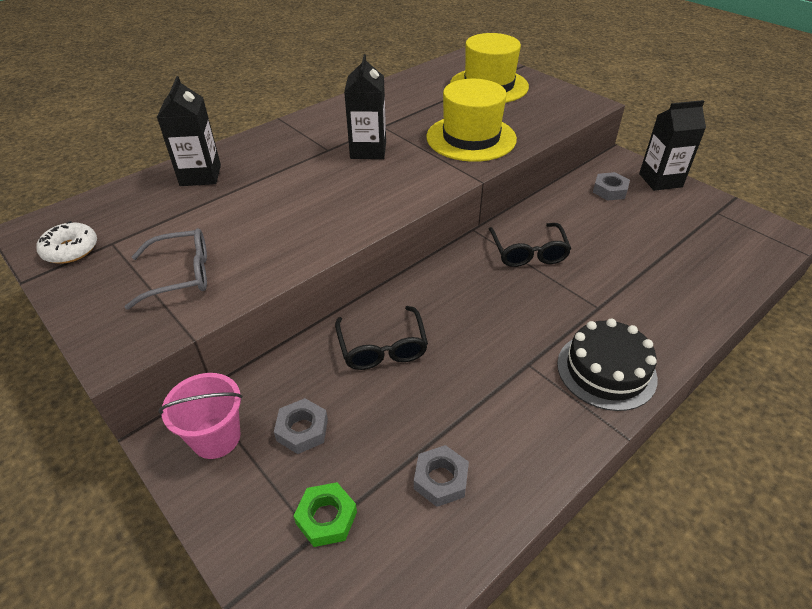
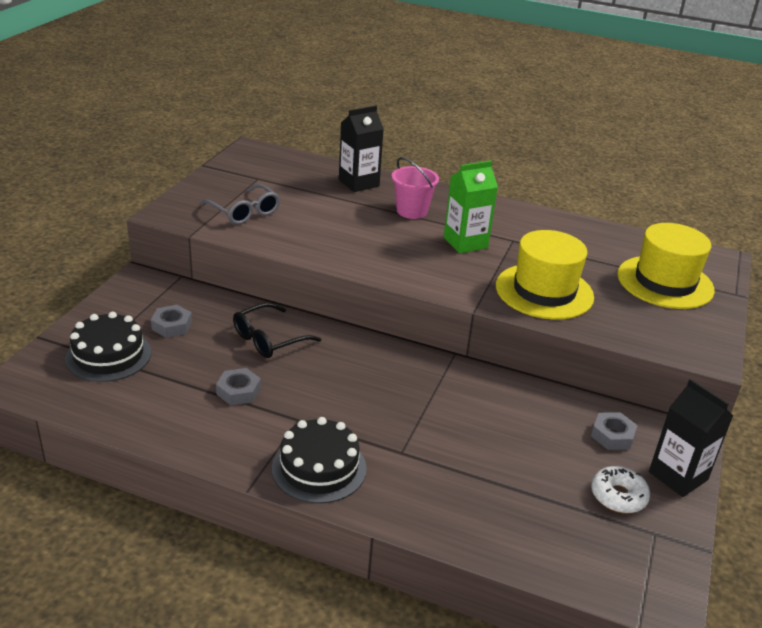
camera: 60 degrees right, 10 degrees down
(70, 250) = (241, 168): white donut -> white donut (618, 496)
(216, 437) = (149, 294): pink bucket -> pink bucket (412, 211)
(326, 518) = (108, 355): green nut -> black cake
(368, 150) = (465, 243): black carton -> green carton
(440, 479) = (159, 397): grey nut -> grey nut (238, 391)
(528, 252) = (449, 394): black glasses -> none

